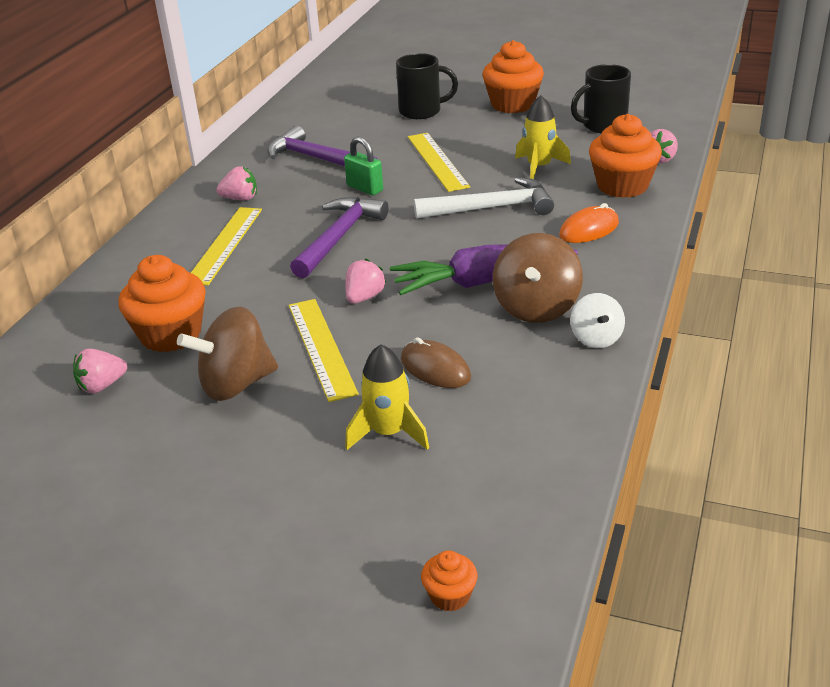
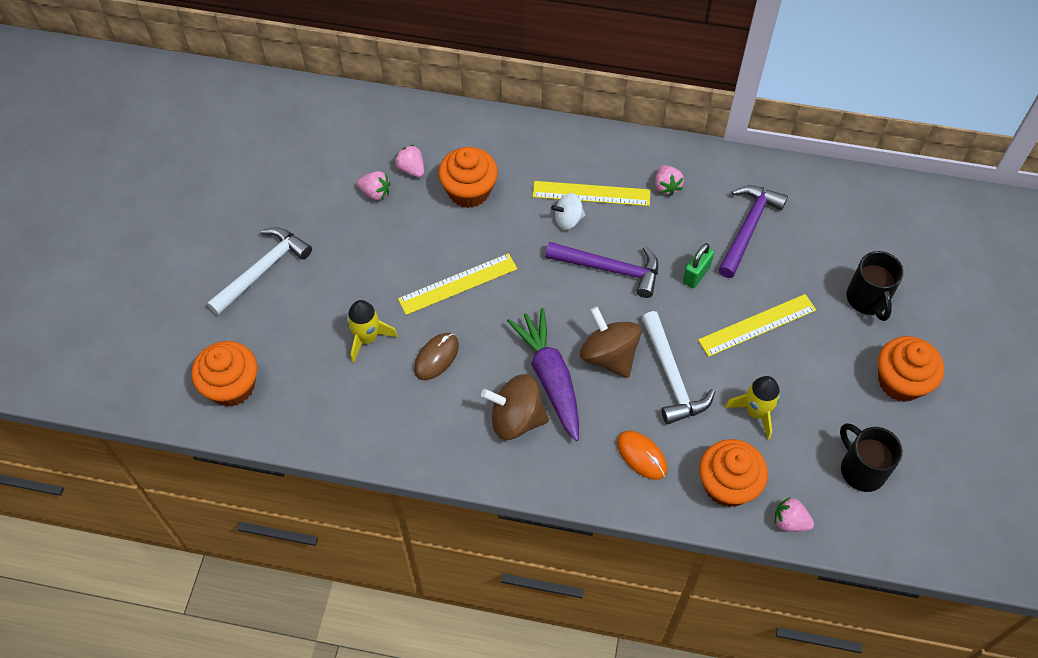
camera: 80 degrees right, 25 degrees up
(219, 557) = (262, 270): none -> white hammer
(236, 384) = (415, 242): brown spinning top -> brown spinning top (609, 355)
(364, 297) = (523, 300): pink strawberry -> pink strawberry (375, 193)
(450, 596) = (232, 386): orange cupcake -> orange cupcake, size x2.09
(596, 338) = (477, 461): white spinning top -> white spinning top (568, 220)

